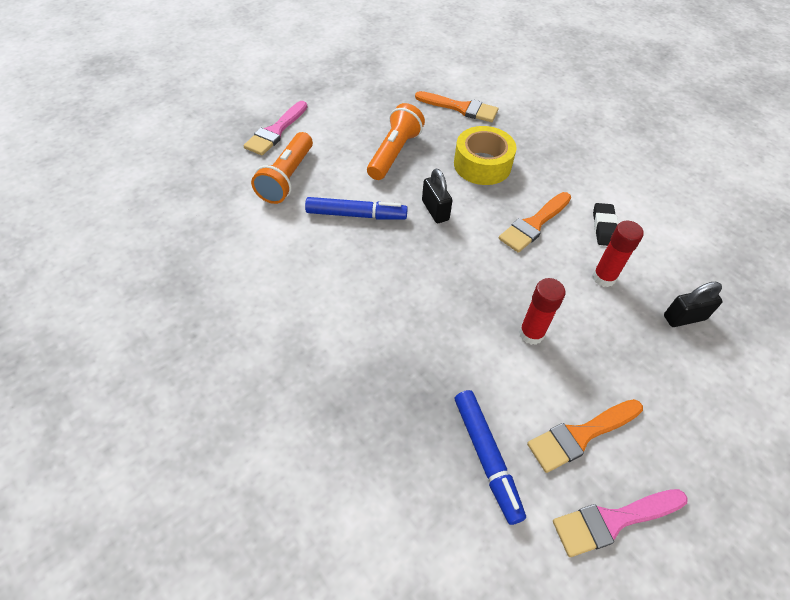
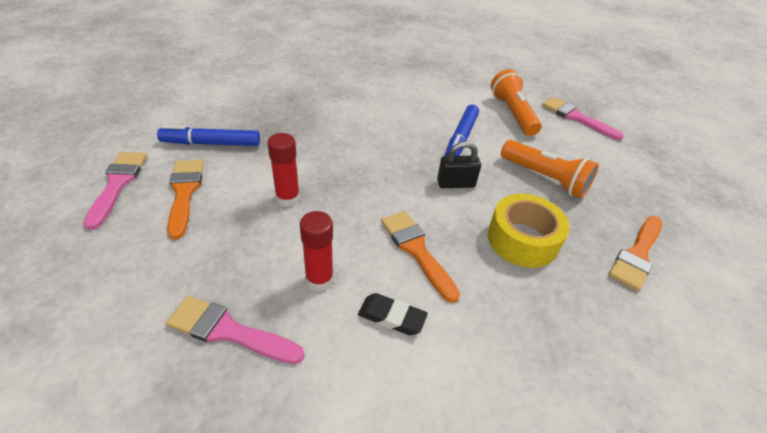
camera: 105 degrees right, 10 degrees down
(287, 178) = (512, 113): orange flashlight -> orange flashlight turned 45 degrees clockwise
(684, 317) = (228, 331): black padlock -> pink brush

